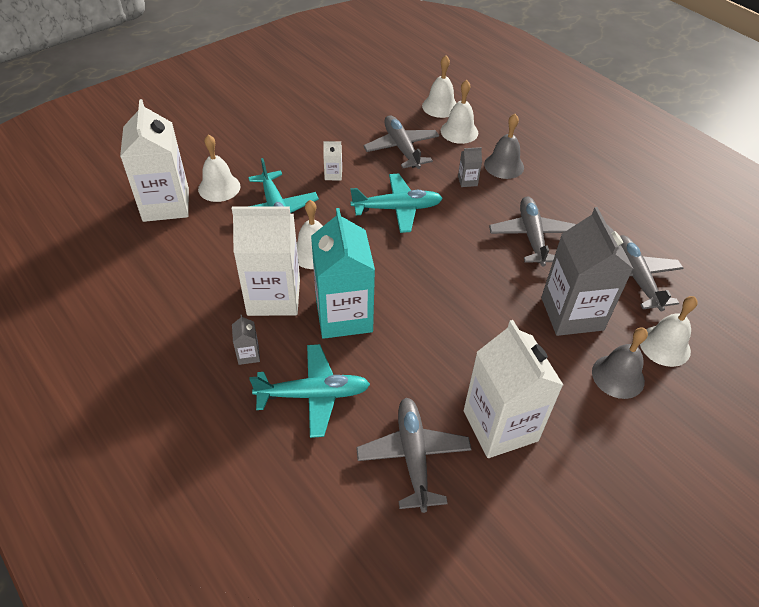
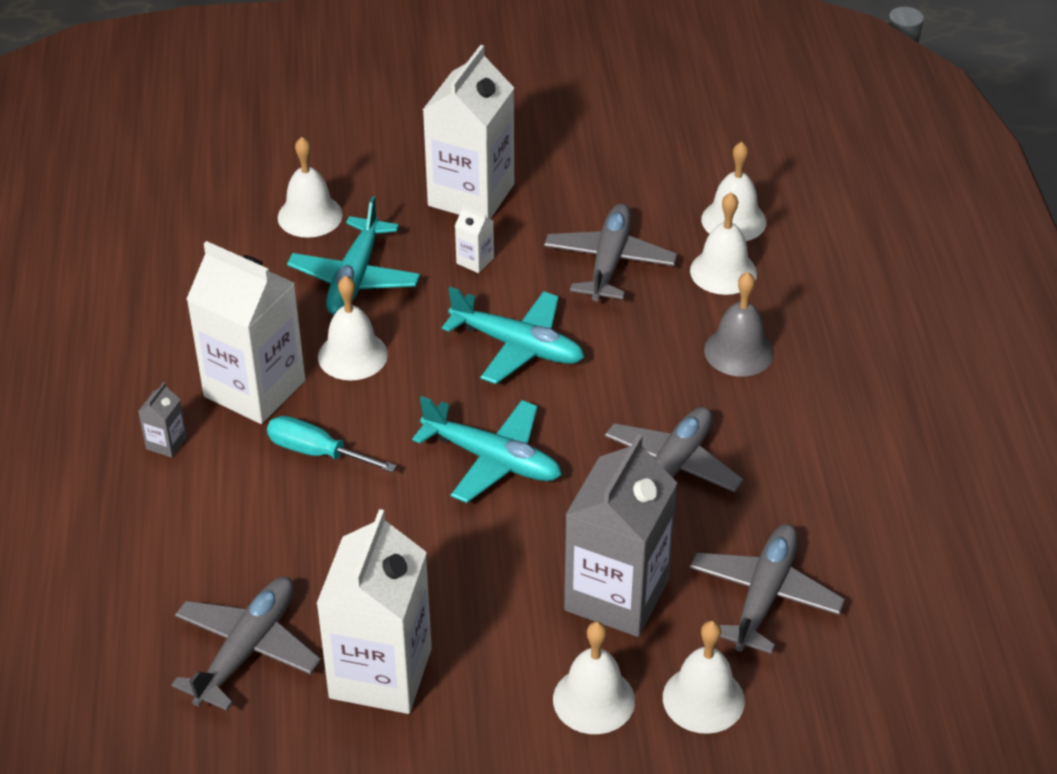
camera: 35 degrees right, 5 degrees down
(166, 204) = (226, 212): white carton -> white carton (471, 195)
(313, 395) = (198, 525): turquoise plane -> turquoise plane (492, 460)
(344, 316) = (316, 452): turquoise carton -> turquoise screwdriver
(467, 181) = (658, 350): grey carton -> none
(618, 376) = (593, 699): grey bell -> white bell

